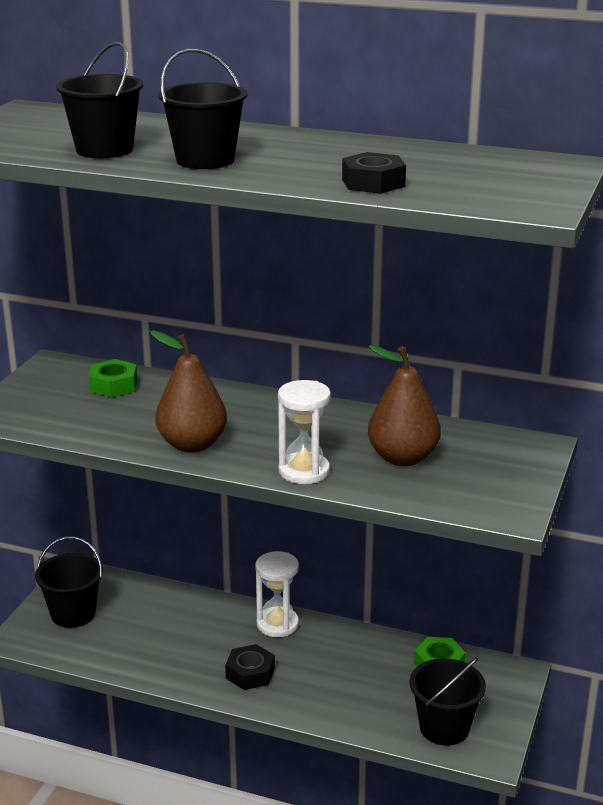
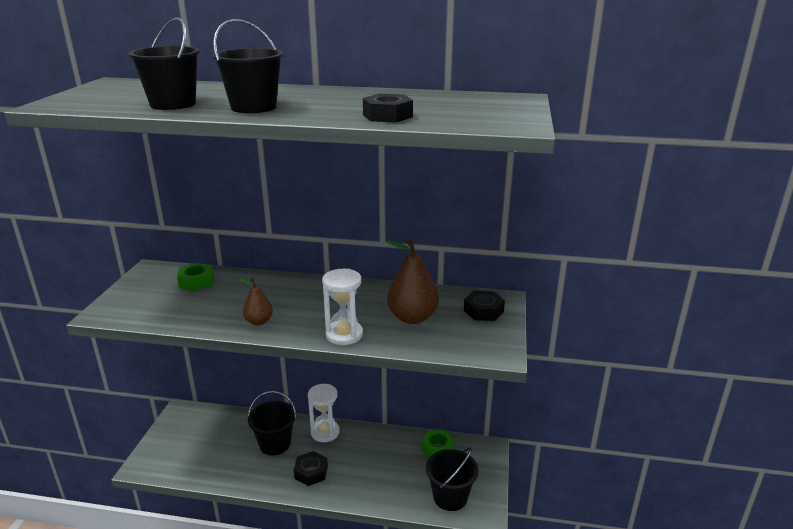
camera: 10 degrees left, 0 degrees up
(73, 614) = (181, 441): black bucket -> black bucket (275, 444)
(192, 444) = (259, 321): brown pear -> brown pear, size x0.56
(506, 458) = (483, 311): none -> black nut

